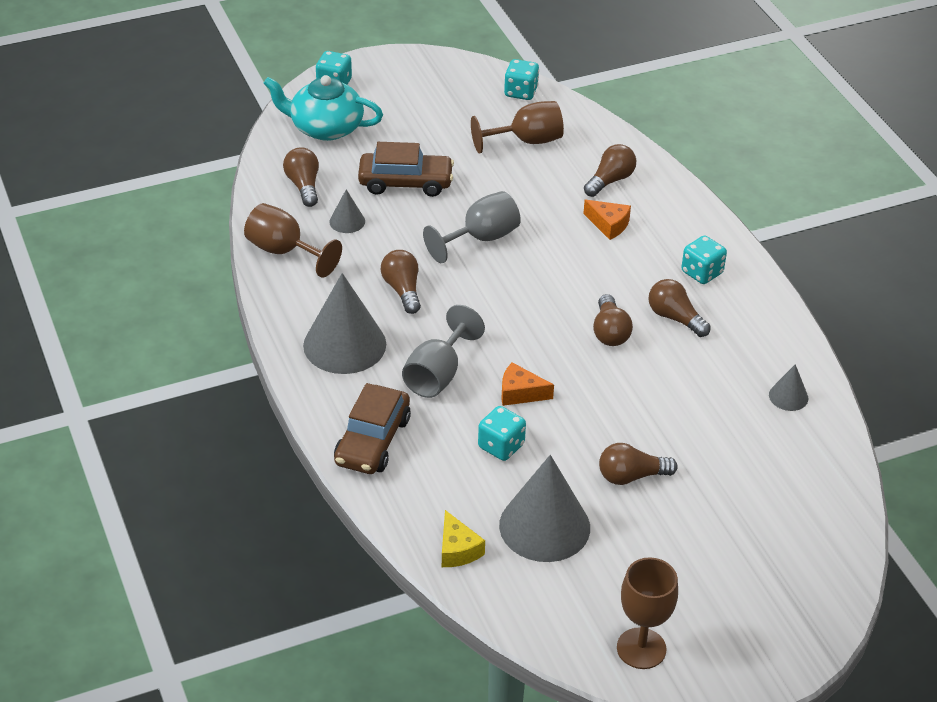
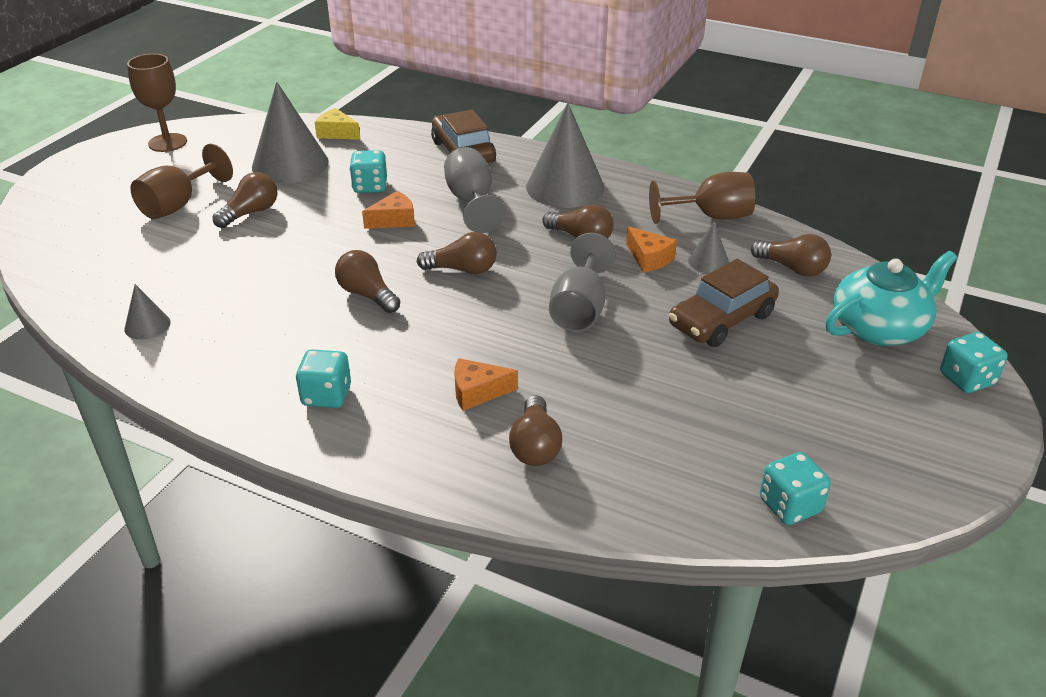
camera: 140 degrees right, 5 degrees down
(382, 246) = (649, 258): none -> orange cheese
(526, 141) = (685, 438): brown goblet -> brown goblet (178, 205)
(675, 318) = (316, 337): brown light bulb -> brown light bulb (462, 270)

